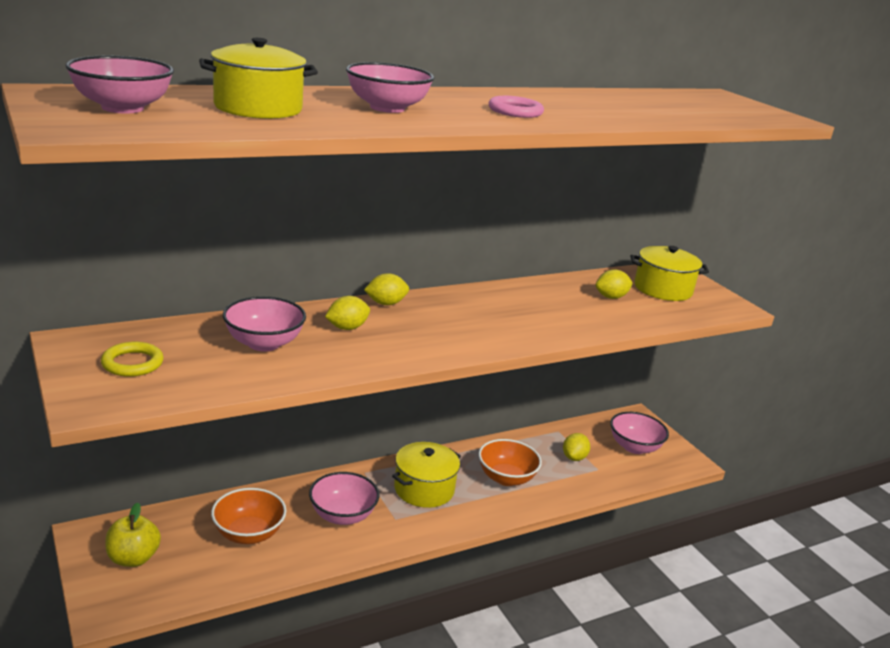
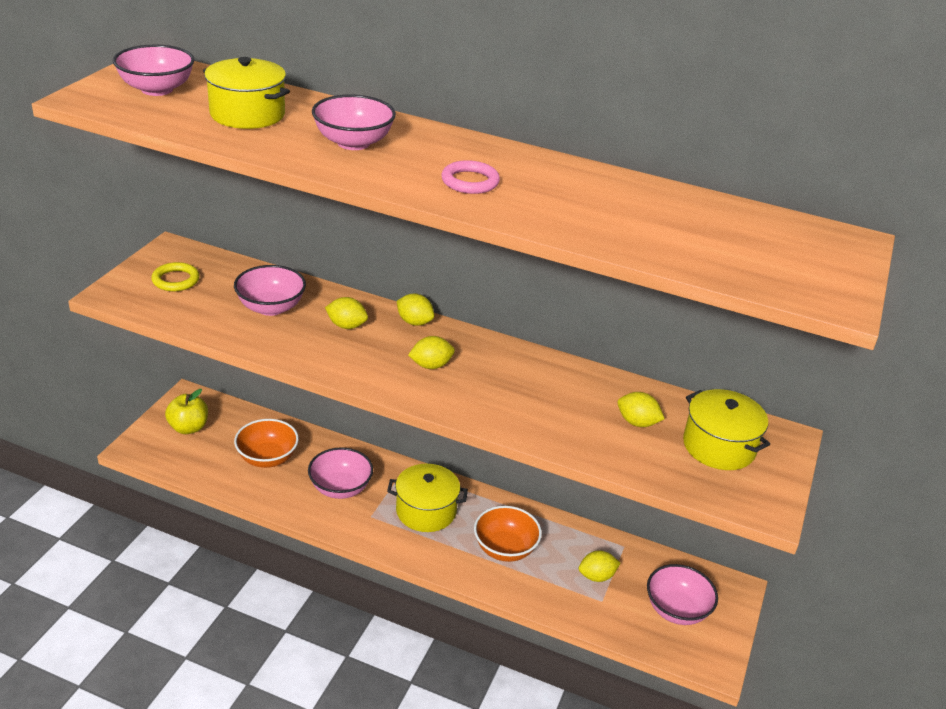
camera: 50 degrees right, 10 degrees up
(452, 324) = (431, 365): none -> yellow lemon

